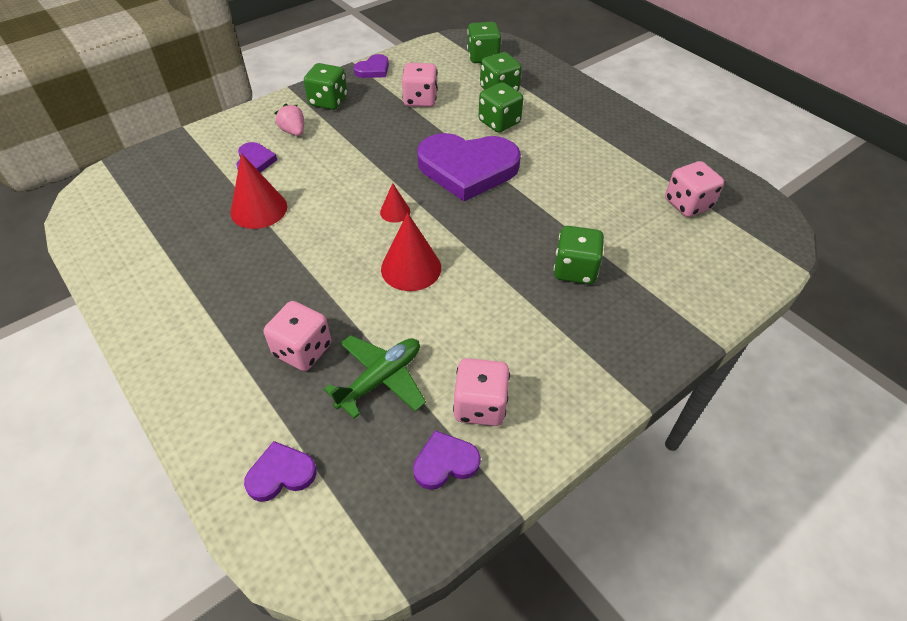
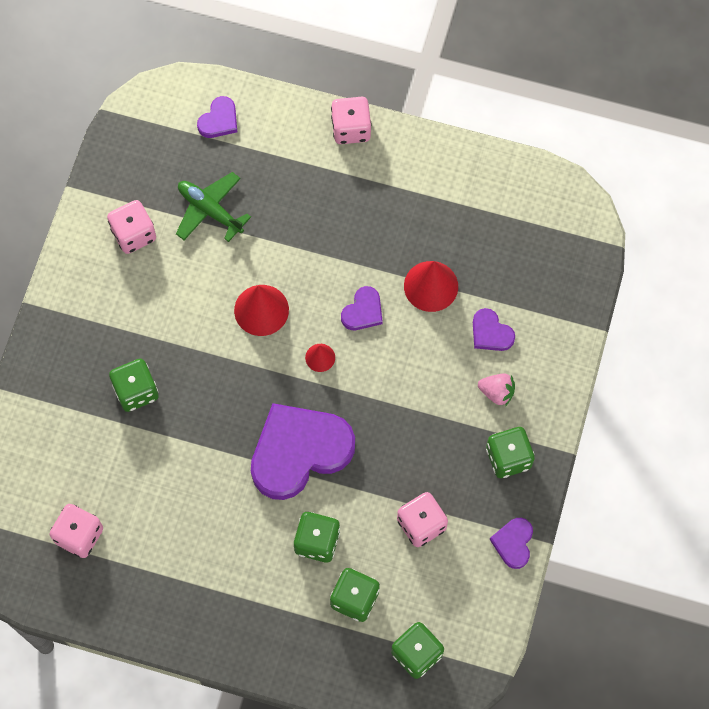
camera: 145 degrees right, 20 degrees up
(302, 350) = (278, 197): pink dice -> pink dice (351, 129)
(380, 379) = (210, 210): green plane -> green plane turned 120 degrees clockwise
(445, 462) = (130, 186): purple heart -> purple heart (363, 311)

